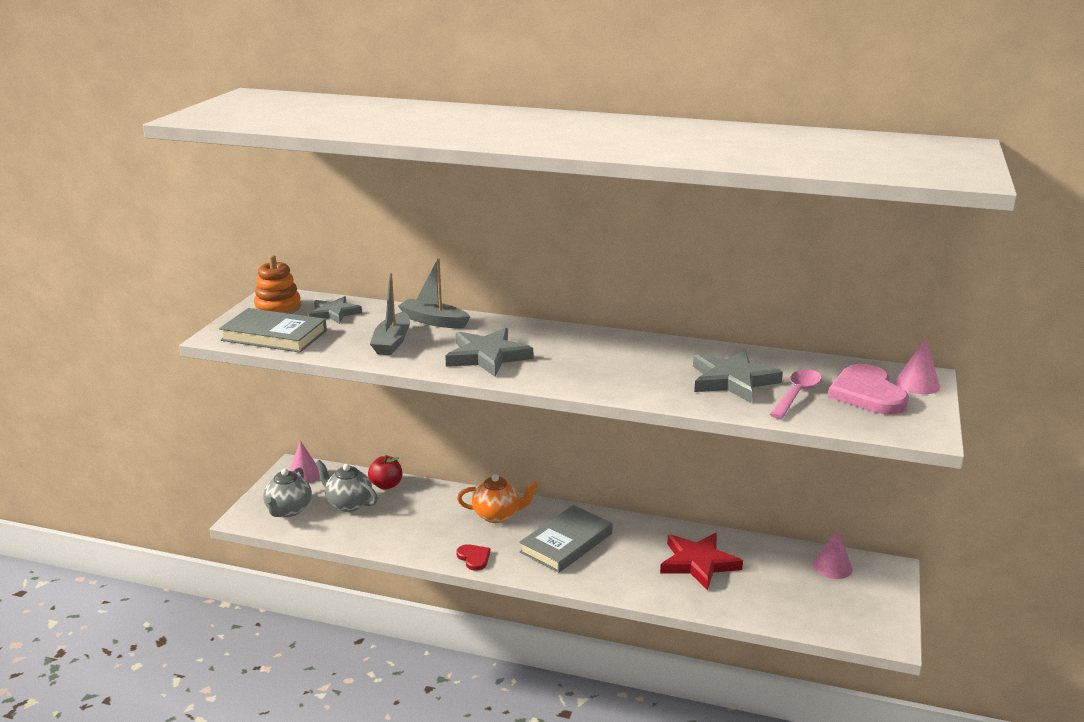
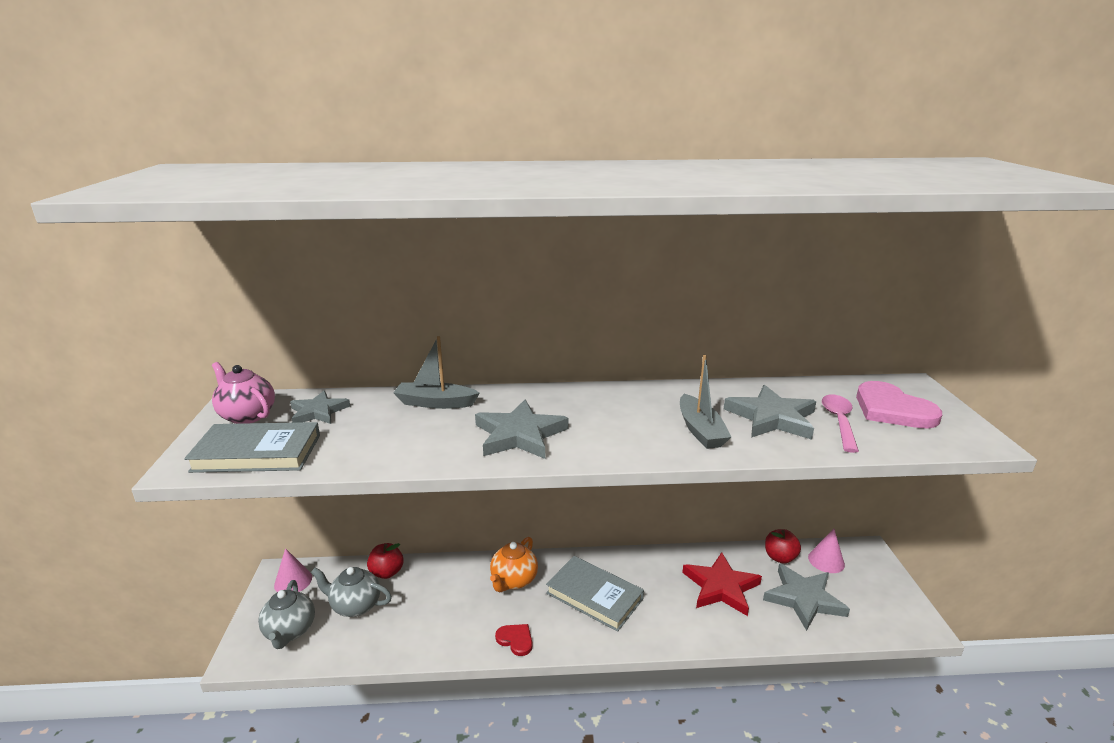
camera: 20 degrees left, 0 degrees up
(278, 308) = (247, 416): orange stacking toy -> pink teapot
(392, 342) = (404, 436): grey boat -> grey boat (700, 430)
(497, 515) = (514, 581): orange teapot -> orange teapot turned 135 degrees clockwise
(566, 543) = (594, 596): grey book -> grey book turned 75 degrees counterclockwise
(779, 591) = (804, 599): none -> grey star
(782, 553) = (780, 557): none -> red apple
(917, 384) = (917, 392): pink cone -> none

